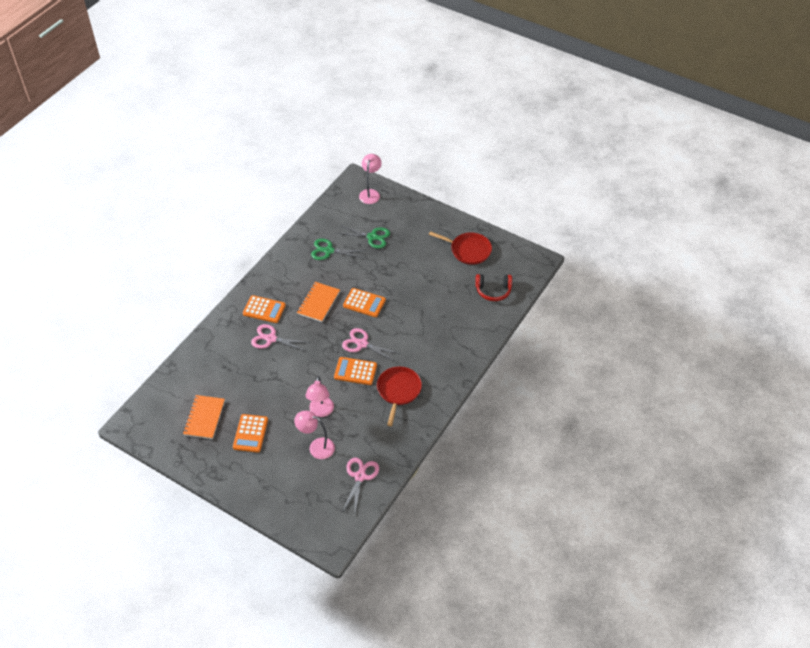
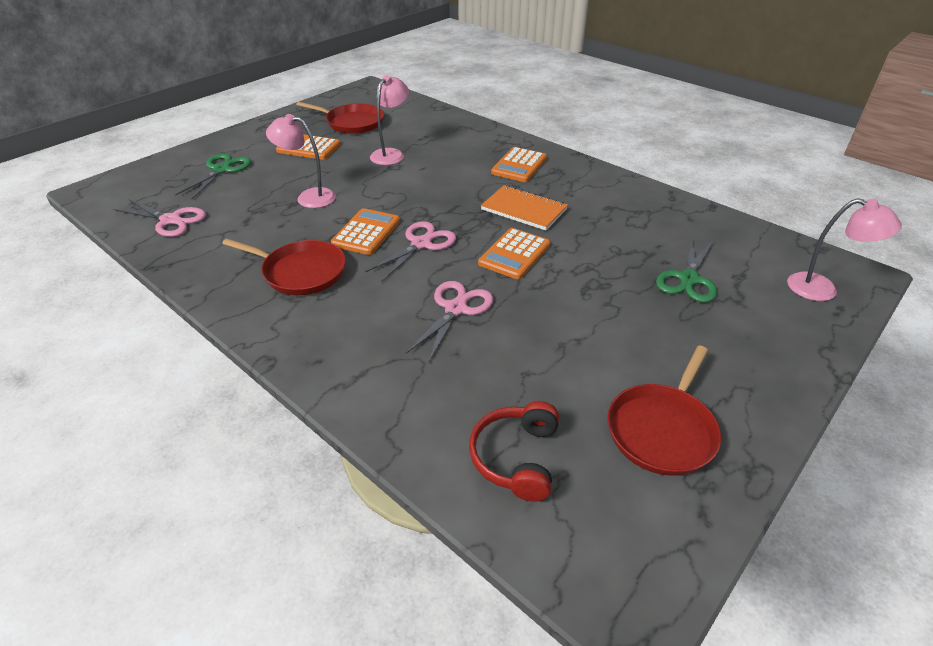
camera: 100 degrees right, 10 degrees down
(204, 418) = (352, 123): orange notebook -> red pan
(271, 339) = (461, 168): pink scissors -> pink scissors (456, 309)
(316, 447) = (251, 190): pink lamp -> pink lamp (391, 154)
(328, 251) = (645, 227): green scissors -> green scissors (222, 170)

